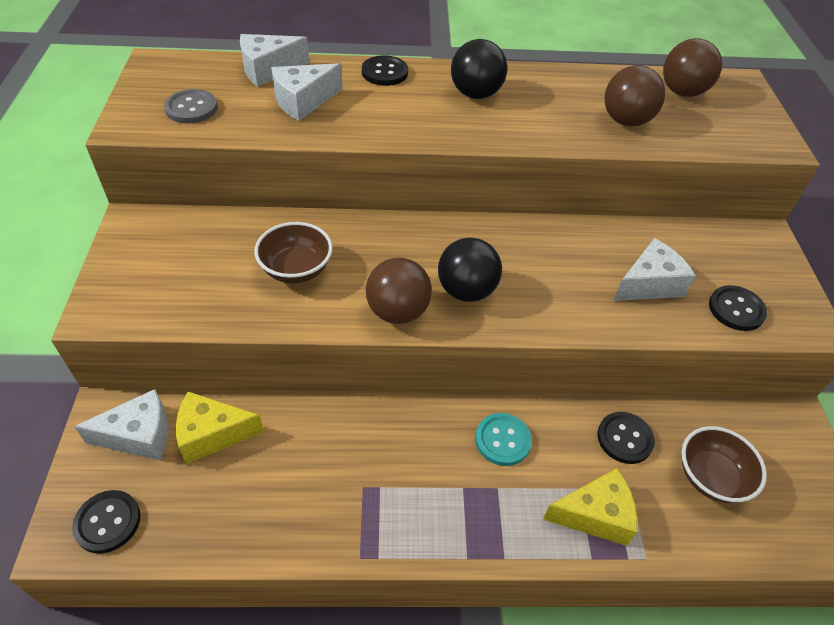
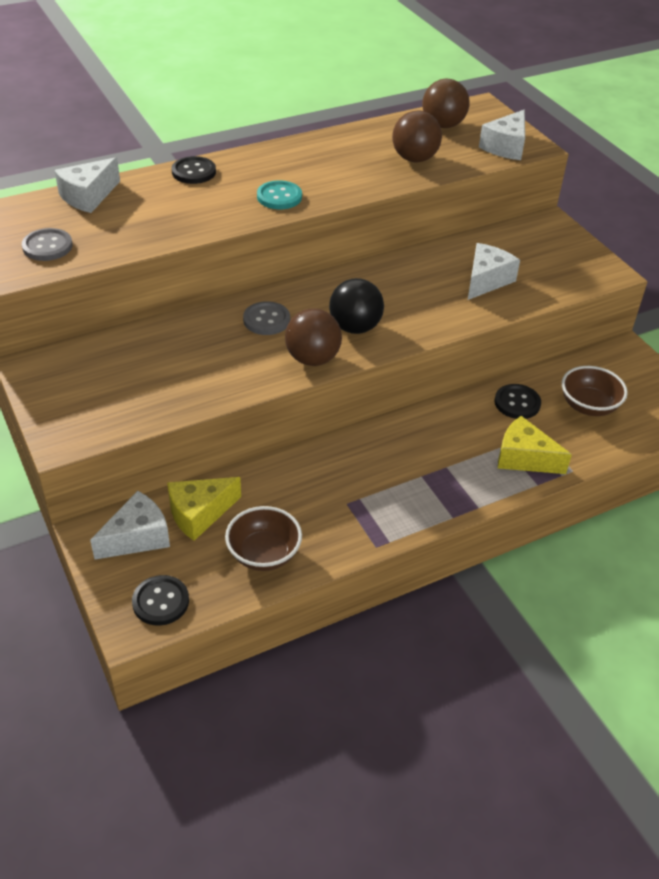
camera: 25 degrees left, 5 degrees down
(296, 269) = (207, 356): brown bowl -> brown bowl (264, 554)
(303, 101) = (143, 214): white cheese -> white cheese (506, 147)
(381, 250) = (266, 320): none -> grey button
(475, 94) = (283, 169): black ball -> none
(502, 440) = (430, 435): turquoise button -> turquoise button (279, 197)
(595, 515) = (524, 458): yellow cheese -> yellow cheese turned 120 degrees counterclockwise
(736, 309) = (555, 278): black button -> none

